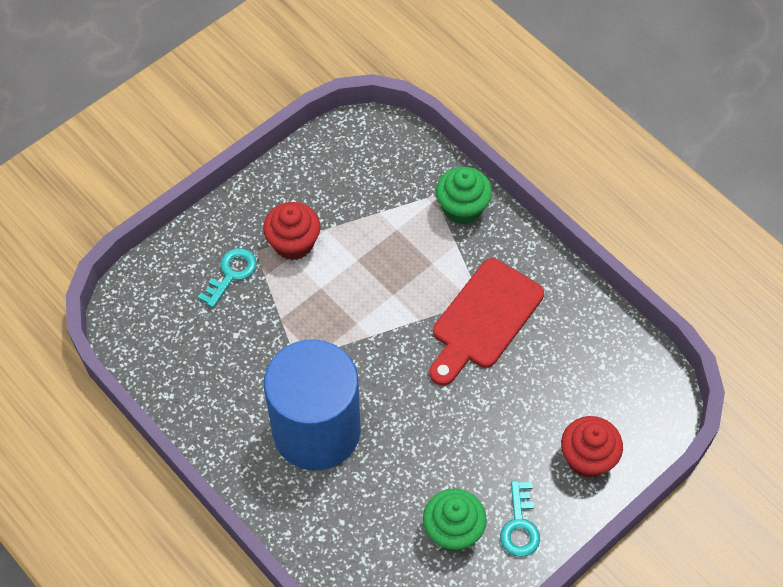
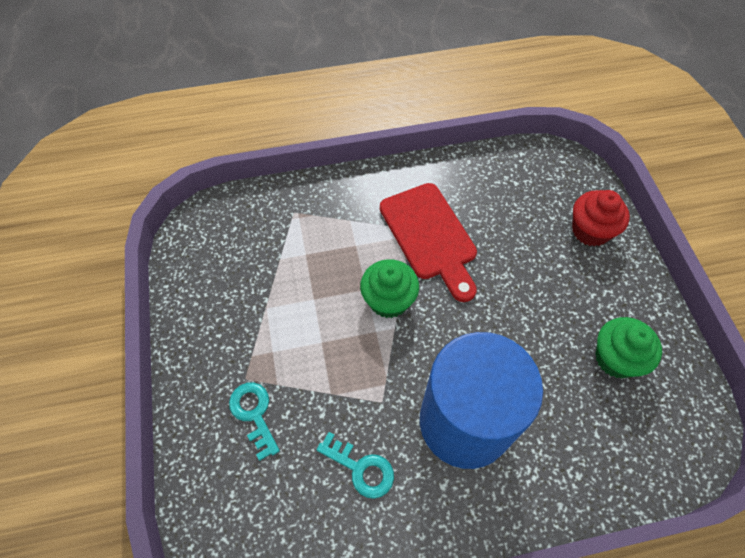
camera: 60 degrees left, 0 degrees up
(293, 243) = (261, 341): red cupcake -> none
(462, 208) = (320, 199): green cupcake -> green cupcake (388, 300)
(520, 525) = (630, 306): turquoise key -> turquoise key (361, 468)

